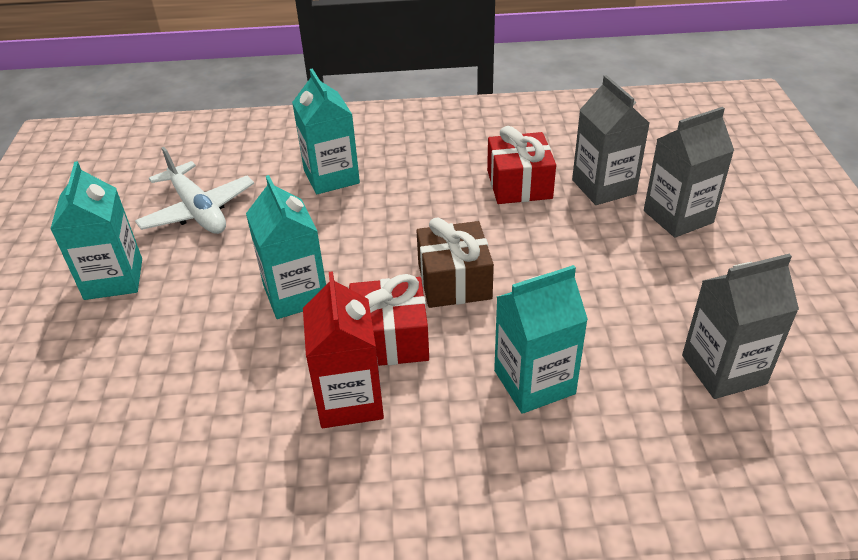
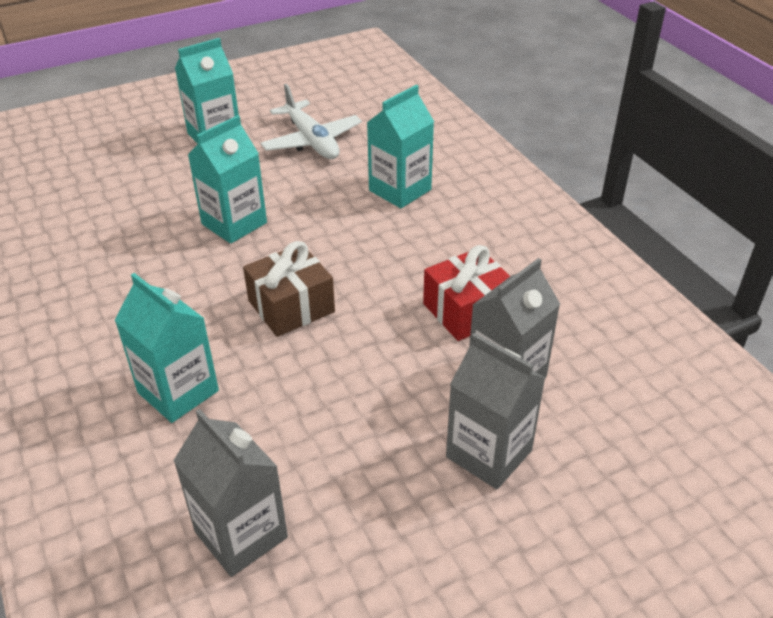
camera: 65 degrees right, 0 degrees up
(198, 211) = (311, 141): white plane -> white plane turned 60 degrees counterclockwise
(350, 400) = (127, 289): red carton -> none
(390, 339) = (201, 290): red gift -> none

